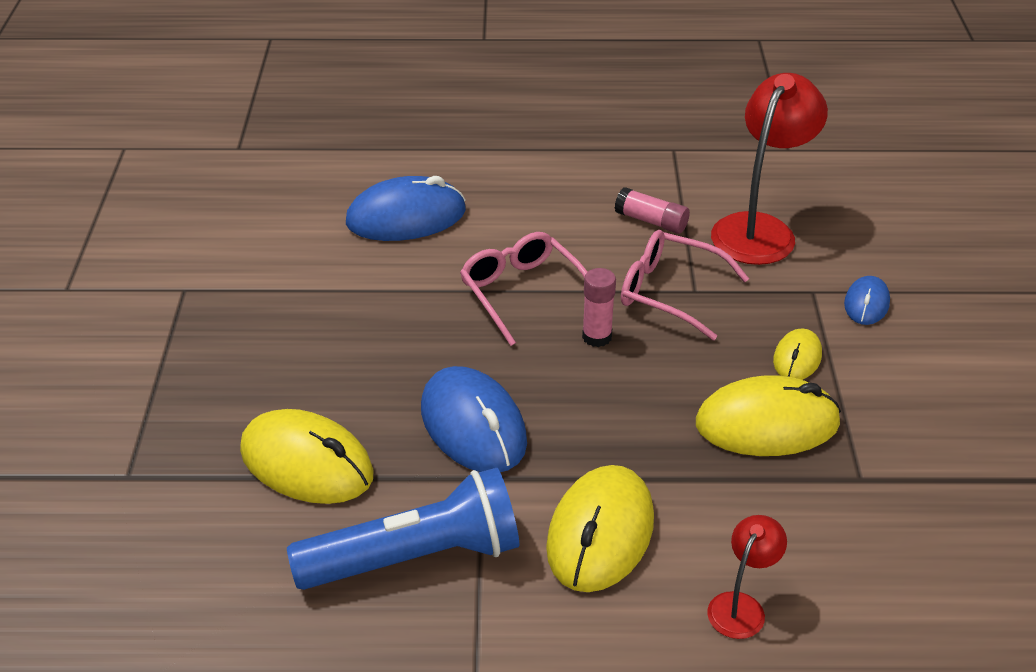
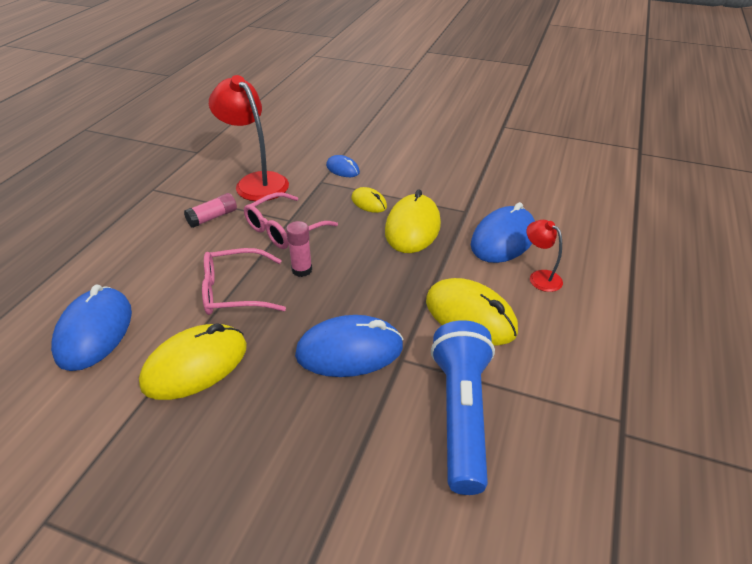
camera: 70 degrees left, 0 degrees up
(307, 463) = (338, 462): yellow mouse -> yellow mouse (195, 365)
(814, 542) = (503, 239): none -> blue mouse

